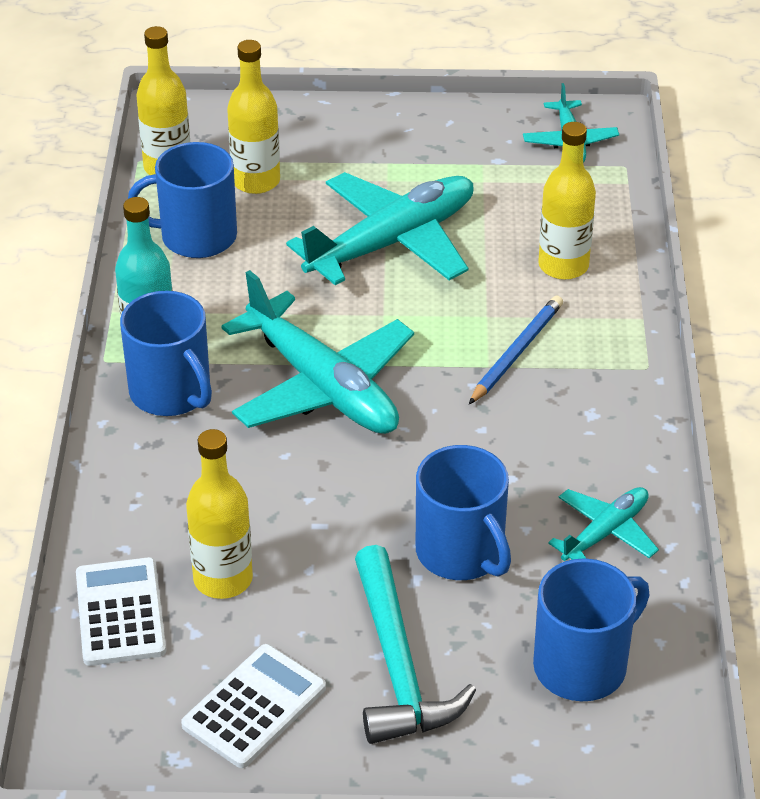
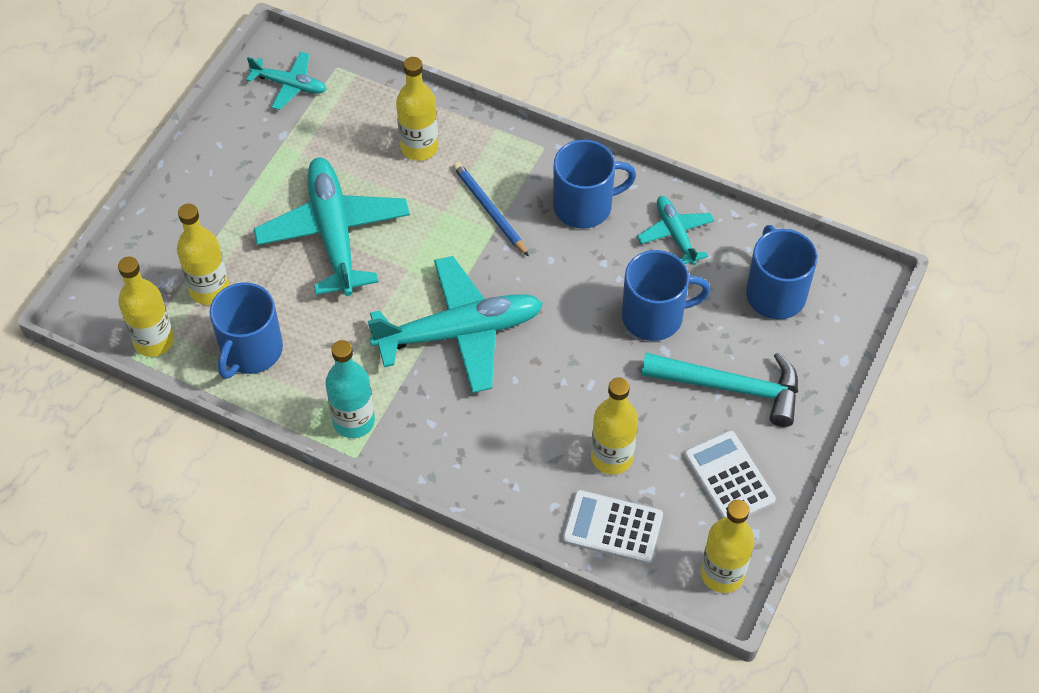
camera: 65 degrees left, 15 degrees up
(104, 745) = (722, 574): none -> yellow bottle
(171, 392) = (414, 425): blue mug -> blue mug (584, 206)

